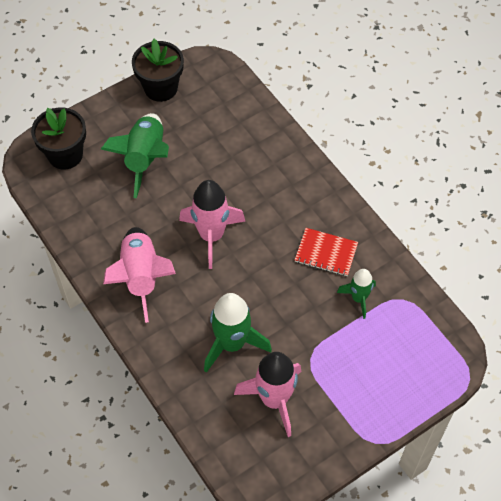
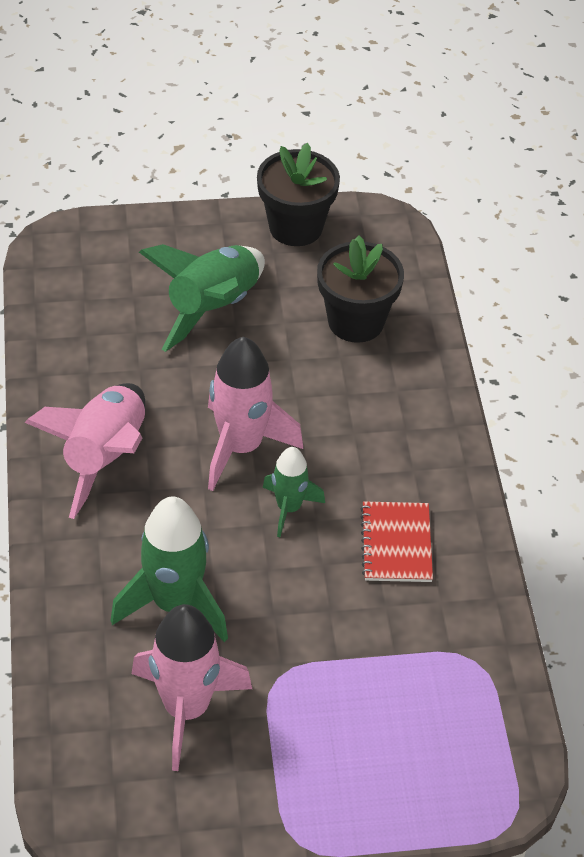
camera: 25 degrees right, 10 degrees down
(65, 155) = (106, 258): black flower pot -> black flower pot (356, 321)
(326, 253) = (396, 544): red notebook -> red notebook turned 45 degrees clockwise
(358, 298) = (406, 628): green rocket -> green rocket (289, 508)

